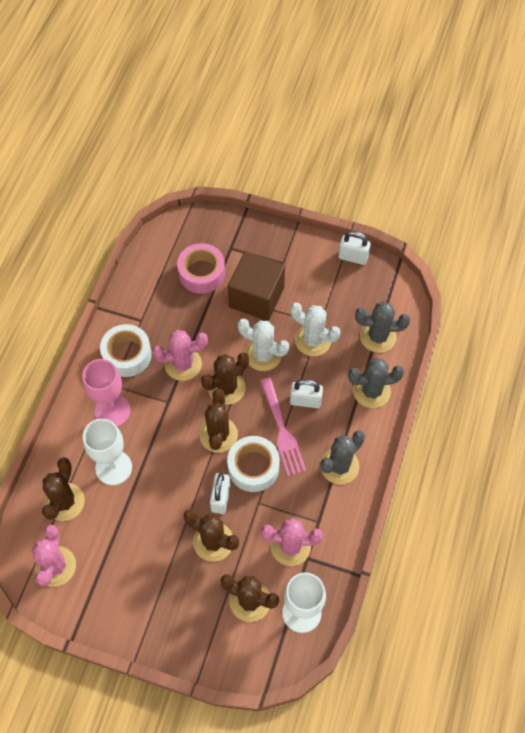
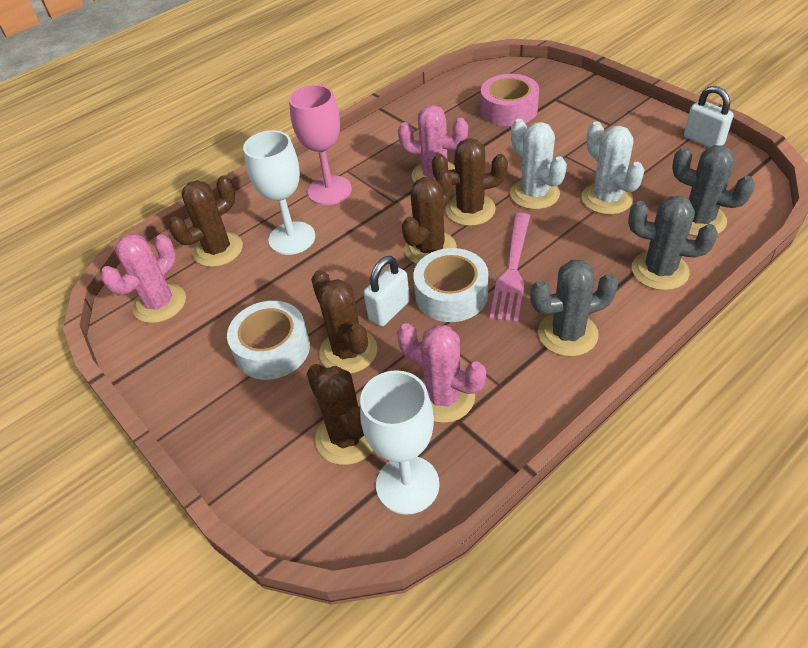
camera: 35 degrees right, 15 degrees down
(127, 355) = (381, 151): white tape -> white tape (272, 349)
(256, 297) = (559, 144): brown cube -> none
(305, 401) = (561, 252): white padlock -> none

